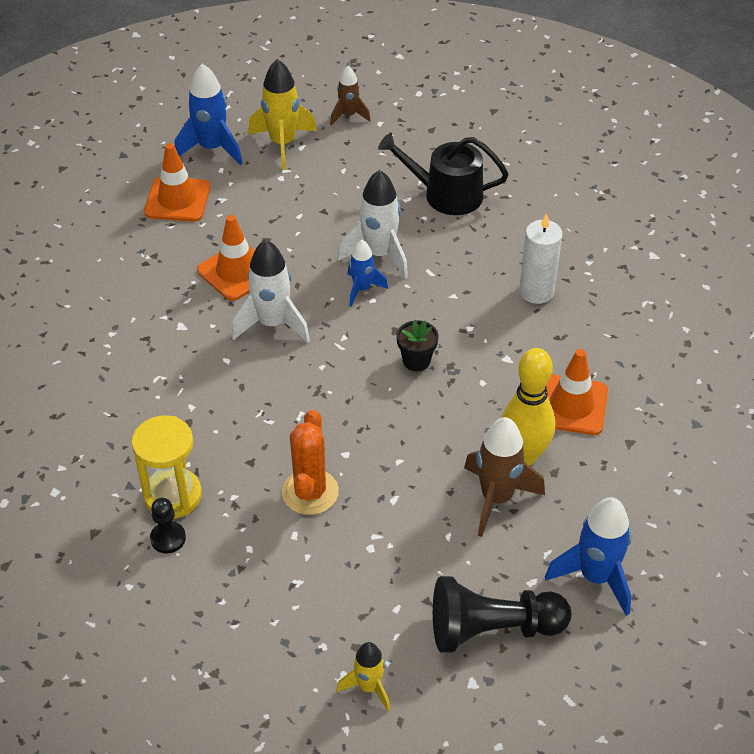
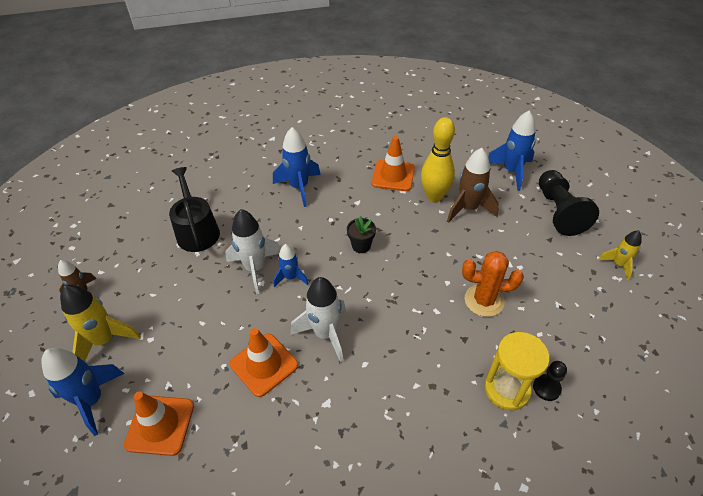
camera: 90 degrees left, 0 degrees up
(446, 194) = (197, 231): black watering can -> black watering can turned 150 degrees clockwise
(536, 291) = (299, 187): white candle -> blue rocket

